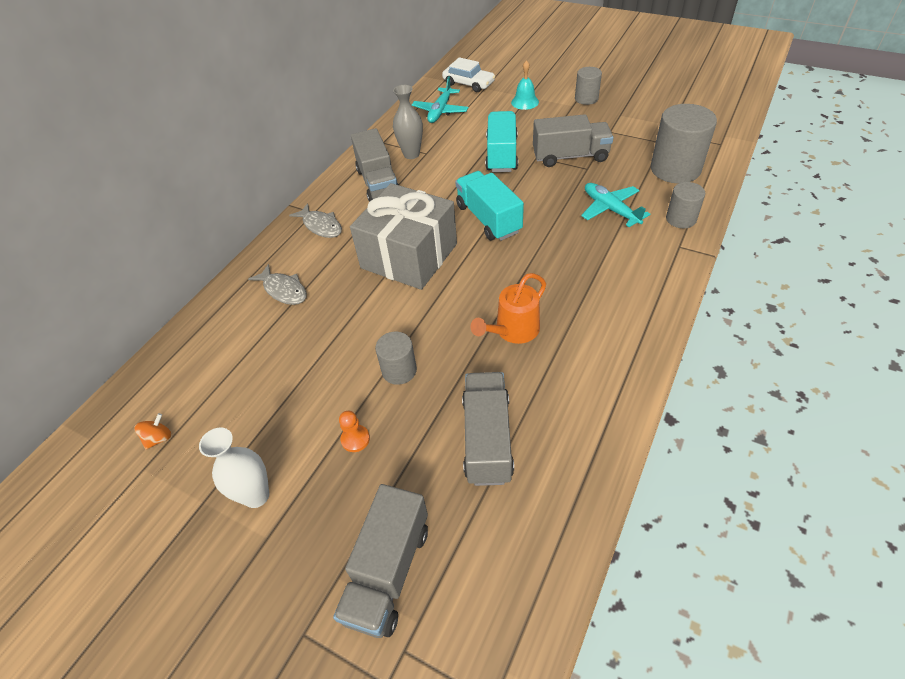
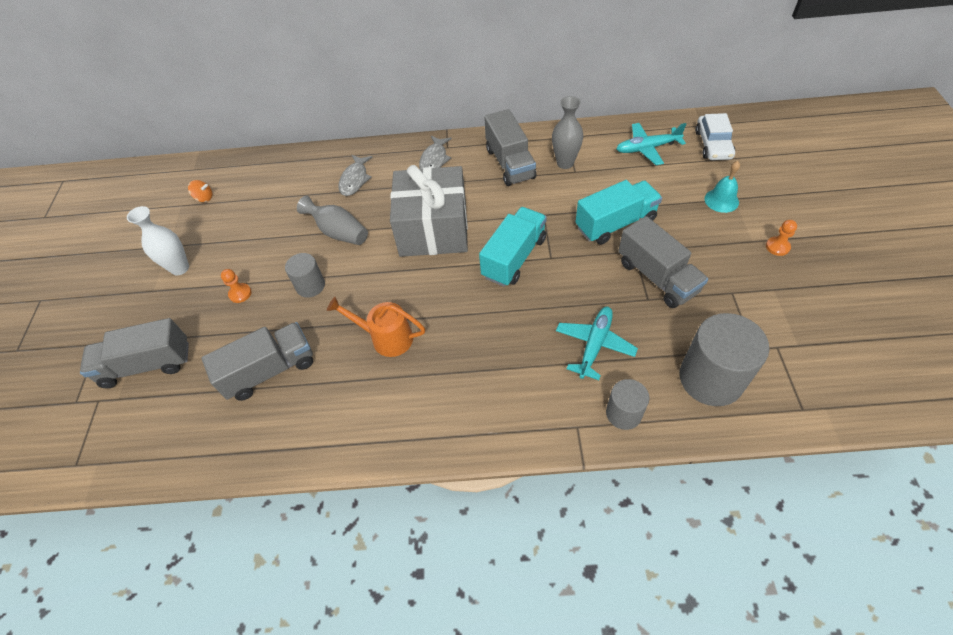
camera: 60 degrees right, 5 degrees up
(346, 325) = (339, 232): none -> grey vase
(378, 183) = (510, 163): grey truck -> grey truck turned 60 degrees counterclockwise
(586, 98) = (777, 247): grey cylinder -> orange pawn

